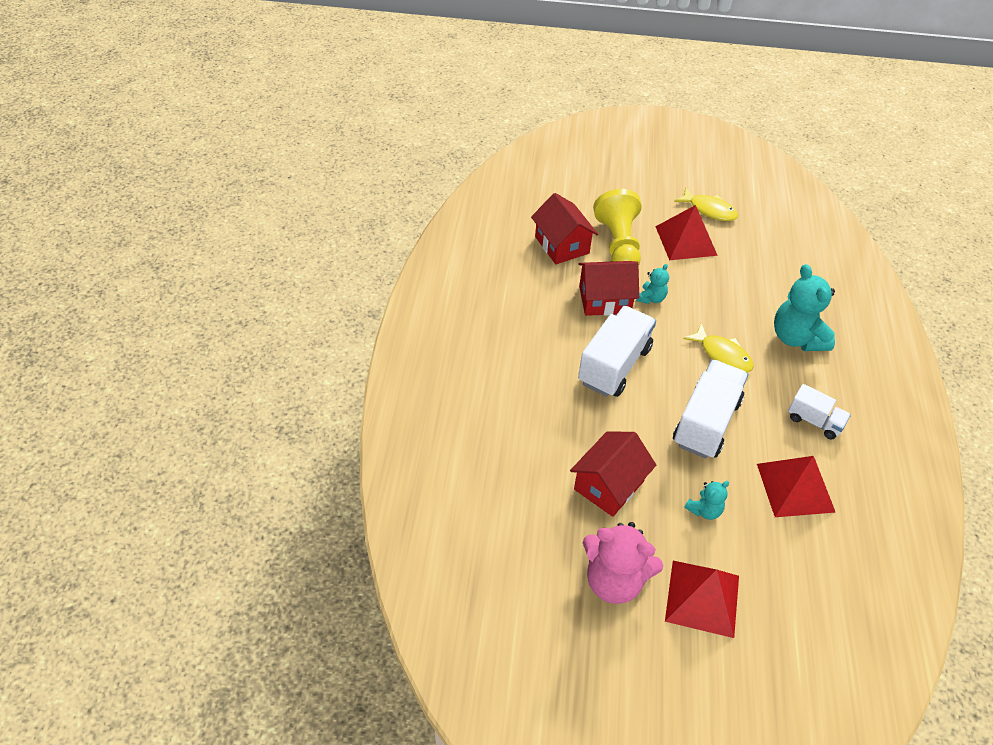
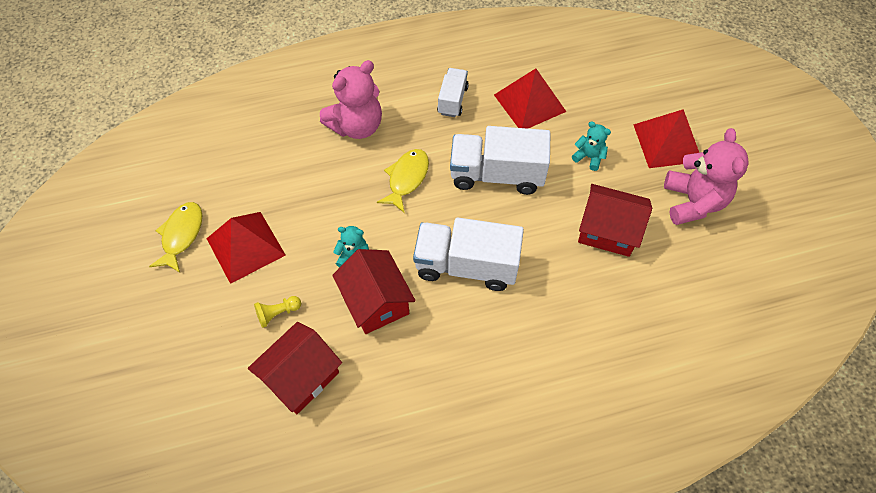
camera: 110 degrees left, 10 degrees up
(618, 245) = (278, 313): yellow pawn -> yellow pawn, size x0.43
(796, 338) = (357, 126): turquoise teddy bear -> pink teddy bear

